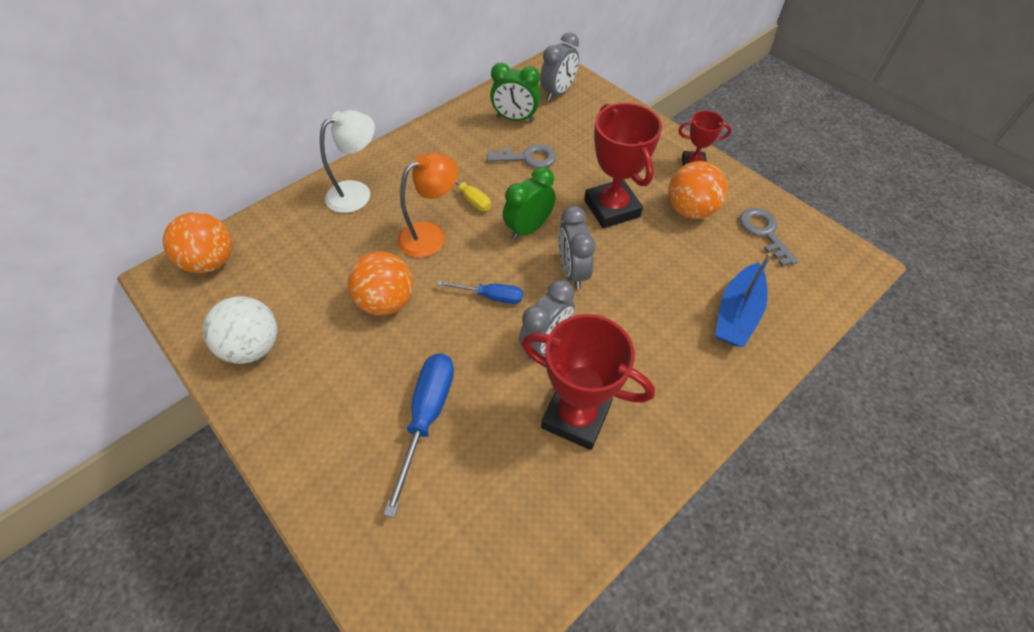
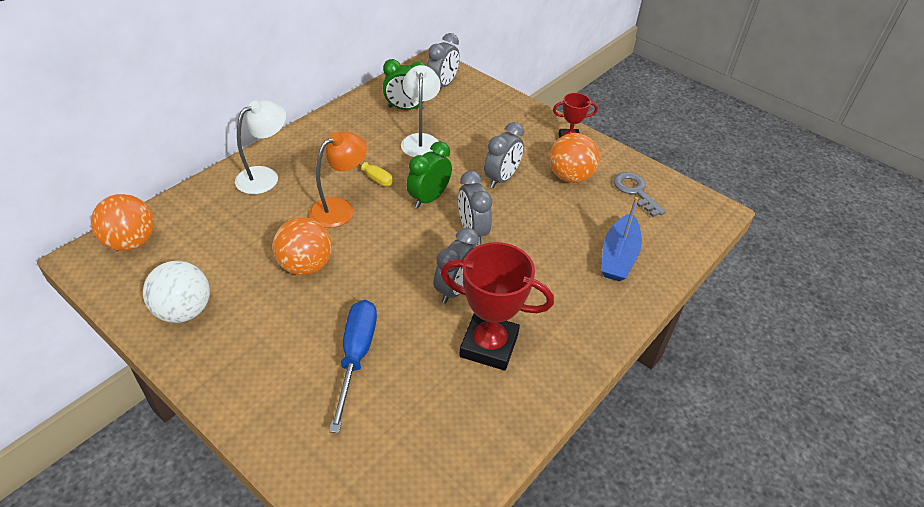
camera: 10 degrees left, 10 degrees down
(490, 296) = (401, 255): blue screwdriver -> none
(527, 158) = (420, 140): grey key -> white lamp
(612, 208) = (501, 178): red trophy -> grey clock

